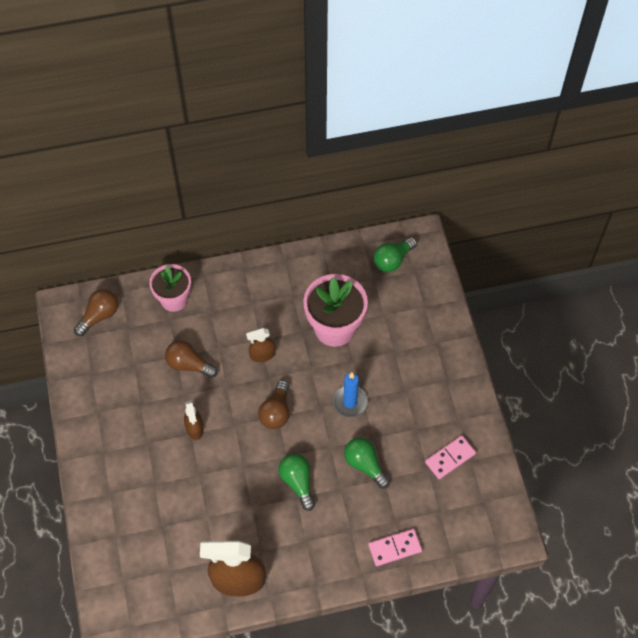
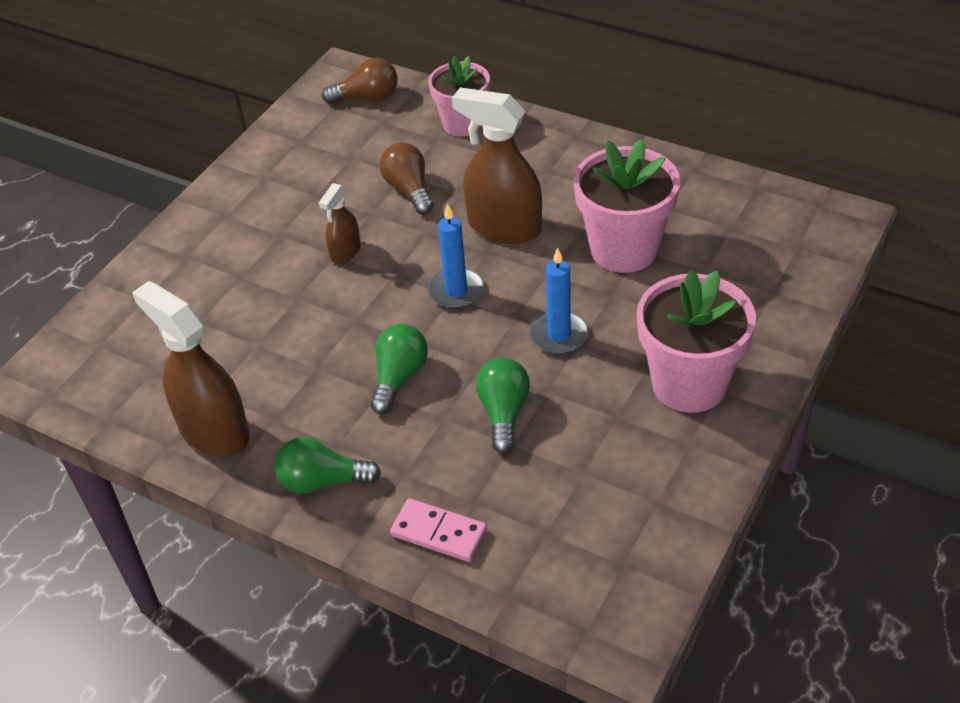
camera: 45 degrees right, 15 degrees down
(262, 355) = (504, 227): brown spray bottle -> brown spray bottle, size x1.92
(276, 412) = (456, 291): brown light bulb -> blue candle
(392, 260) = (779, 222): green light bulb -> green light bulb (322, 481)
(431, 387) = (689, 384): none -> pink flower pot
(450, 458) = (629, 480): pink domino -> none

